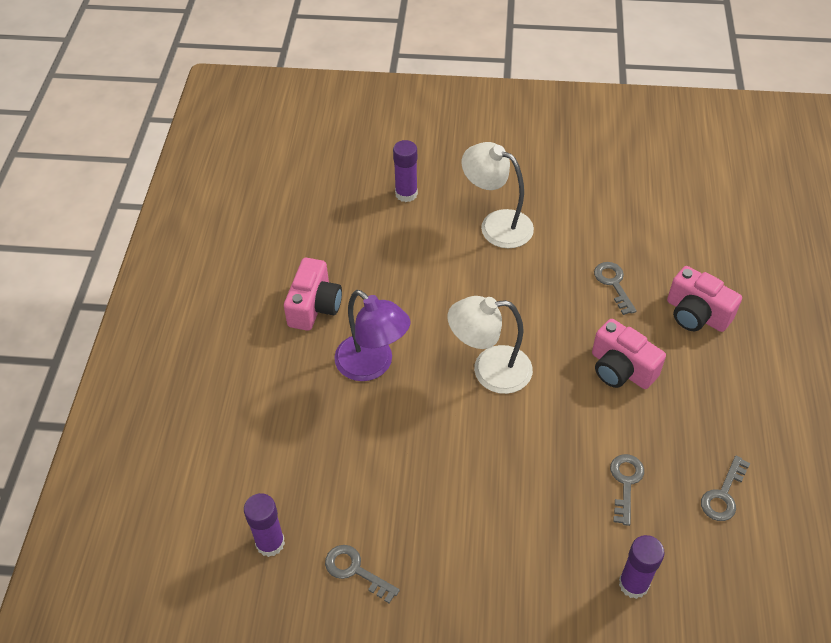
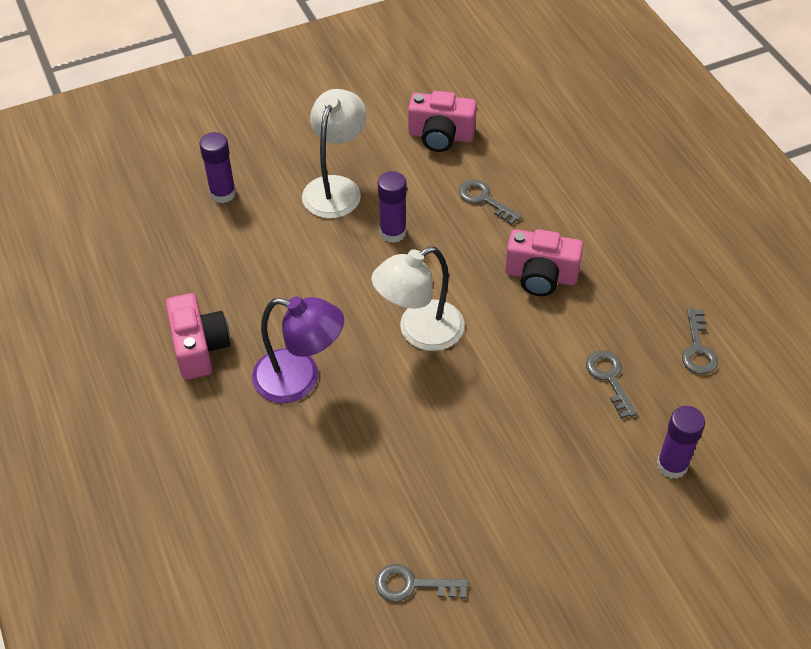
camera: 30 degrees left, 0 degrees up
(270, 543) = (309, 603): purple glue stick -> purple glue stick (393, 232)
(496, 224) = (336, 188): white lamp -> white lamp turned 105 degrees clockwise
(696, 314) = (576, 196): pink camera -> pink camera (440, 136)

